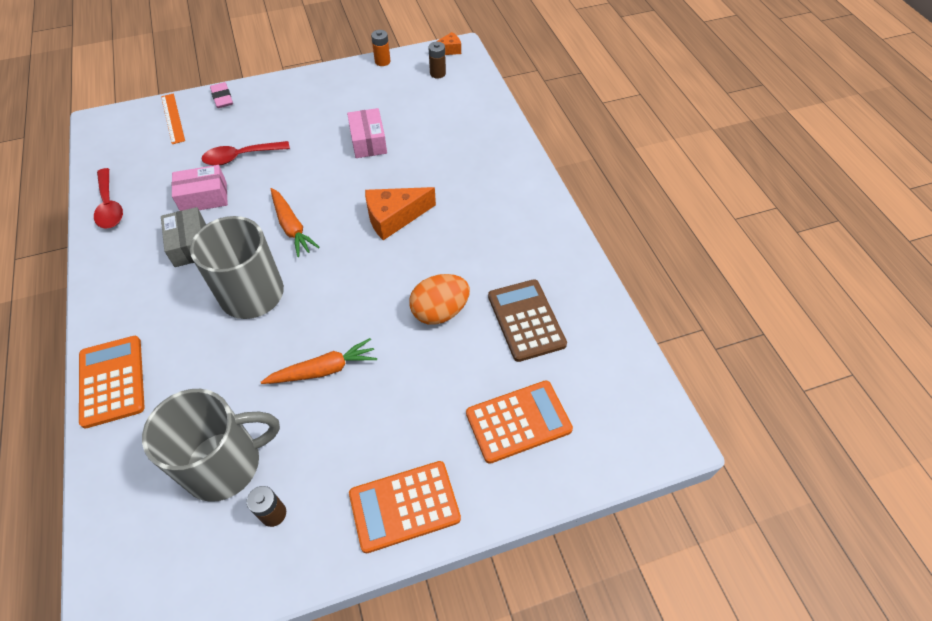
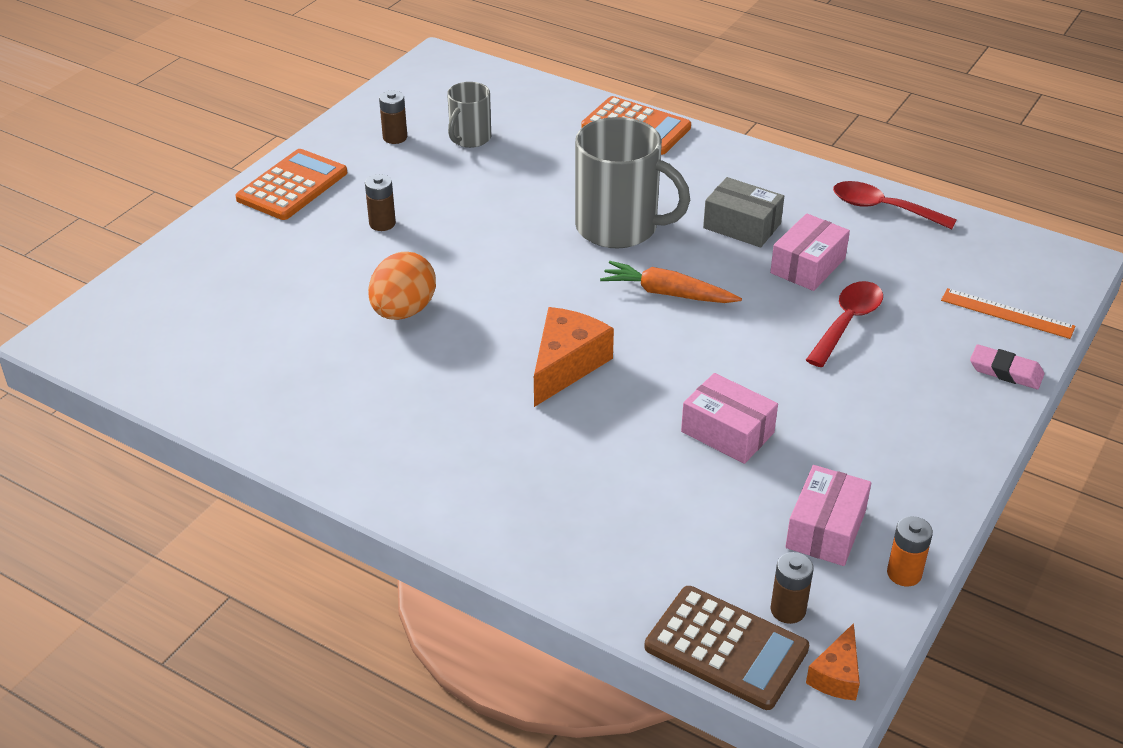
camera: 140 degrees right, 15 degrees down
(225, 463) = (469, 138): grey mug -> grey mug, size x0.55
(324, 369) = (465, 217): orange carrot -> none
(380, 405) = (382, 223): none -> brown battery
(386, 87) = (826, 529): none -> pink box
(518, 421) = (236, 275): orange calculator -> none
(526, 320) = (297, 352): brown calculator -> brown calculator (726, 648)

